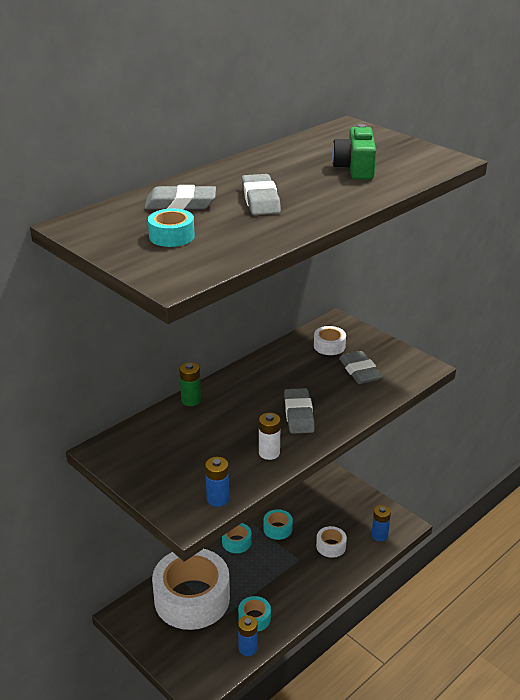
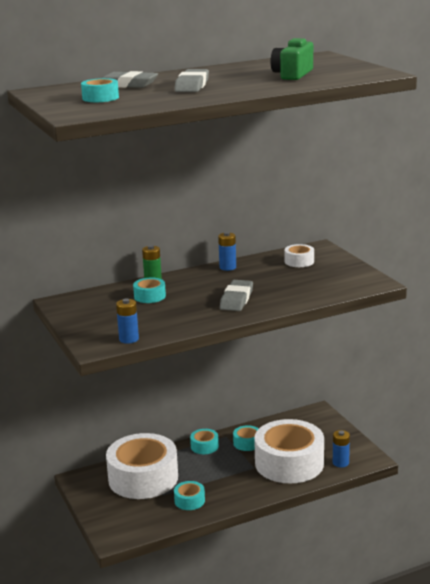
camera: 20 degrees right, 10 degrees down
(201, 425) = (149, 296): none -> turquoise tape
(248, 648) = (172, 520): blue battery -> blue battery (227, 267)
(269, 453) = (192, 318): white battery -> none
(331, 546) = (289, 463): white tape -> white tape, size x2.38
(359, 371) = (313, 279): grey eraser -> none

